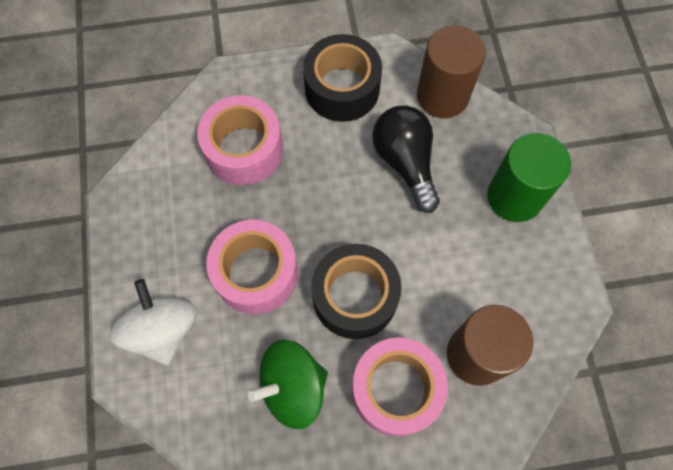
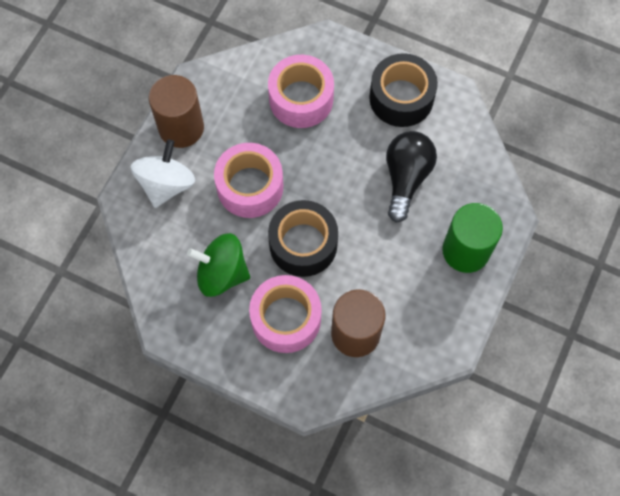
camera: 35 degrees right, 0 degrees up
(442, 96) = (470, 148): brown cylinder -> brown cylinder (181, 128)

